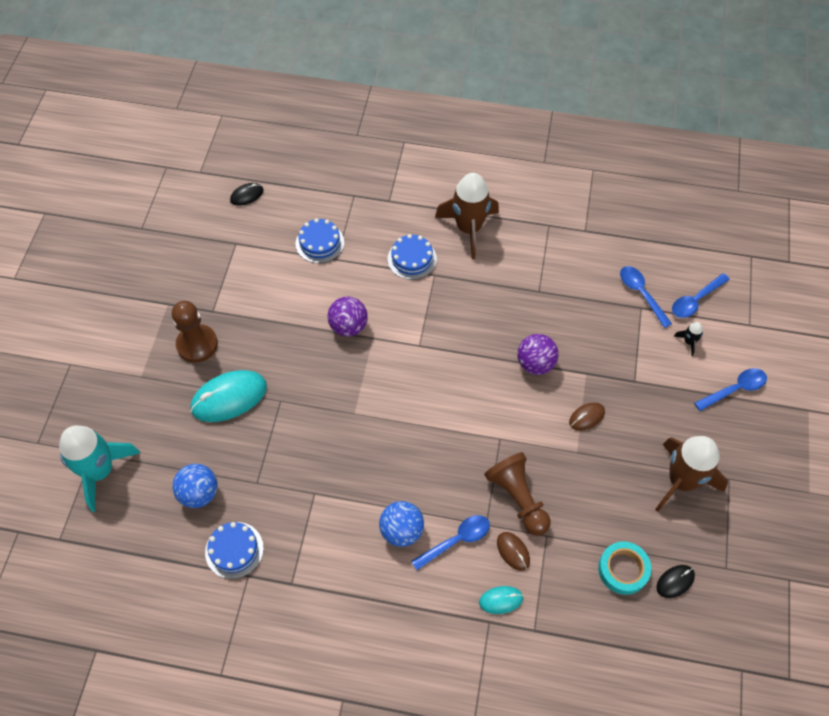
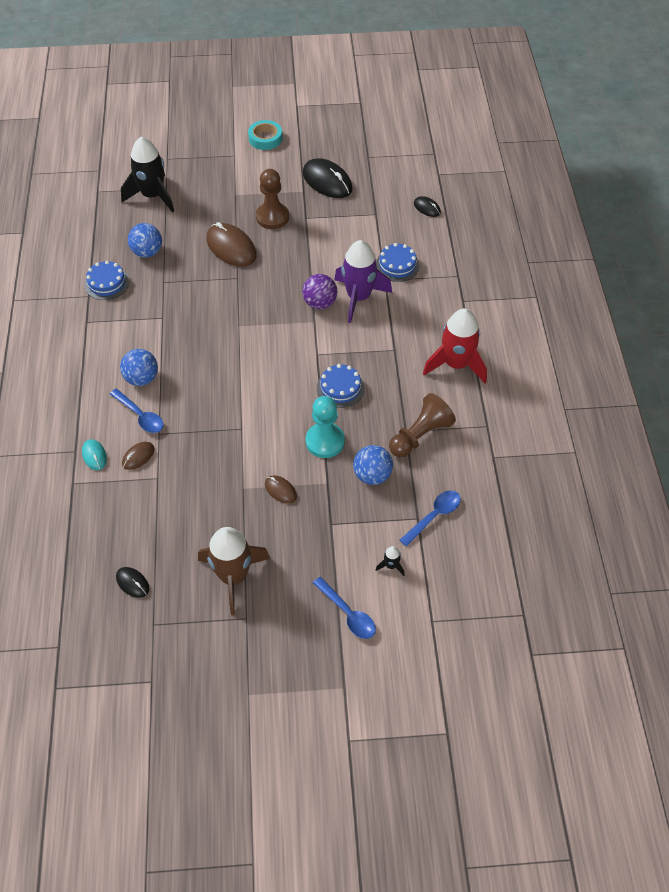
camera: 75 degrees right, 5 degrees down
(100, 471) = (153, 196): turquoise rocket -> black rocket
(163, 276) = (327, 181): none -> black mouse
(229, 397) = (231, 247): turquoise mouse -> brown mouse
(353, 288) = (358, 297): none -> purple rocket
(412, 259) = (405, 330): blue cake -> blue cake (340, 388)
(469, 228) = (456, 364): brown rocket -> red rocket
(518, 498) = (187, 451): brown pawn -> brown pawn (420, 435)
(535, 364) = (325, 441): purple ball -> turquoise pawn
(585, 332) = (372, 475): none -> blue ball
(623, 569) = (136, 540): turquoise tape -> turquoise tape (265, 138)
(695, 300) = (444, 566): blue spoon -> none

